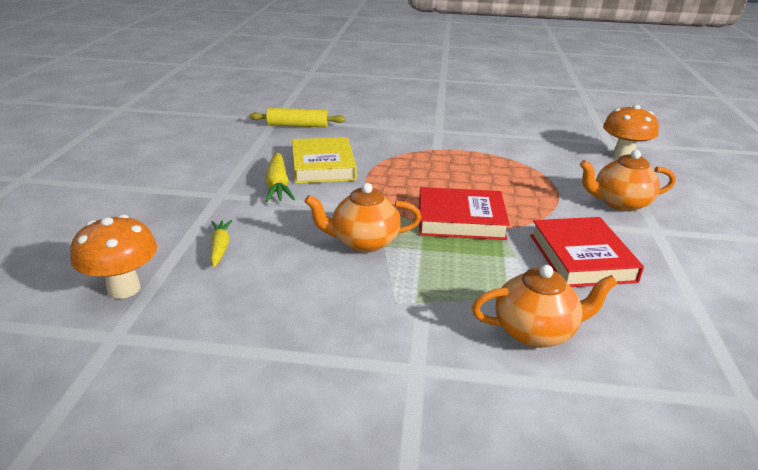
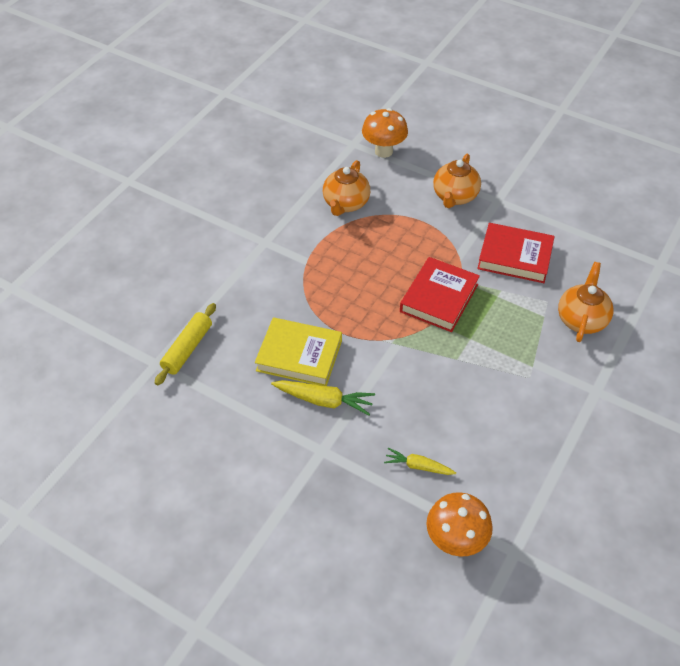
camera: 65 degrees left, 20 degrees up
(363, 242) = (447, 369): orange teapot -> orange teapot (345, 204)

